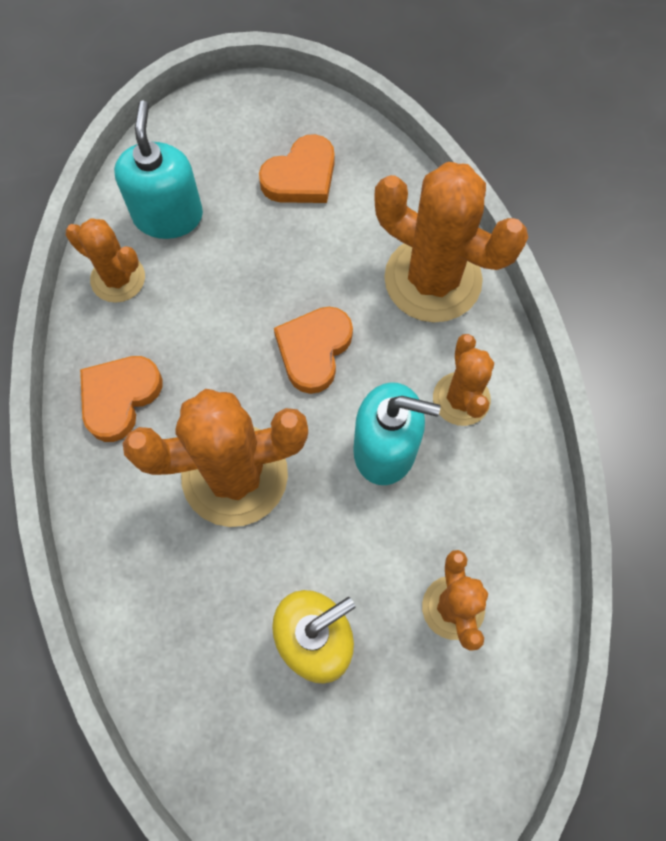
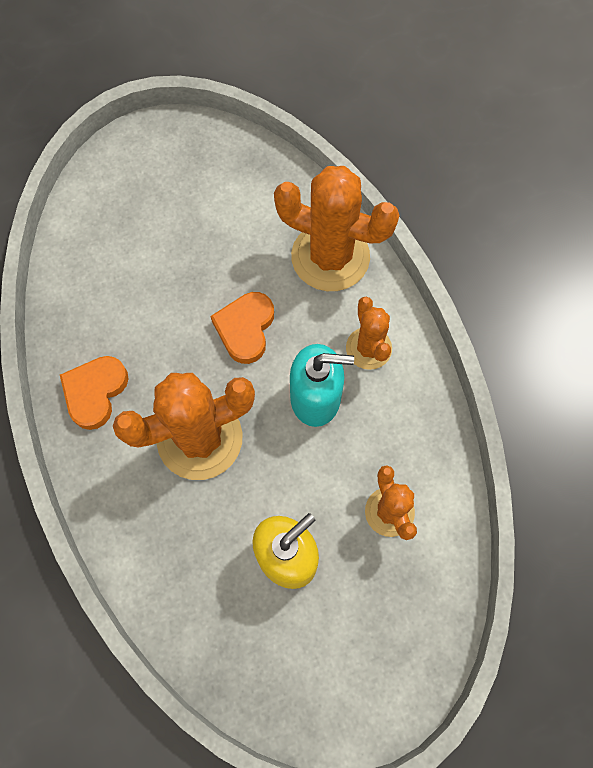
camera: 10 degrees left, 0 degrees up
(118, 278) = (75, 296): orange cactus -> none
(168, 216) = (107, 238): turquoise soap dispenser -> none
(301, 176) = (210, 190): orange heart -> none

